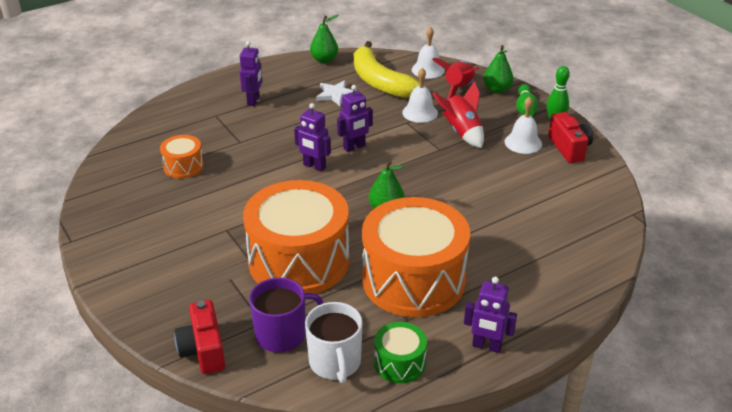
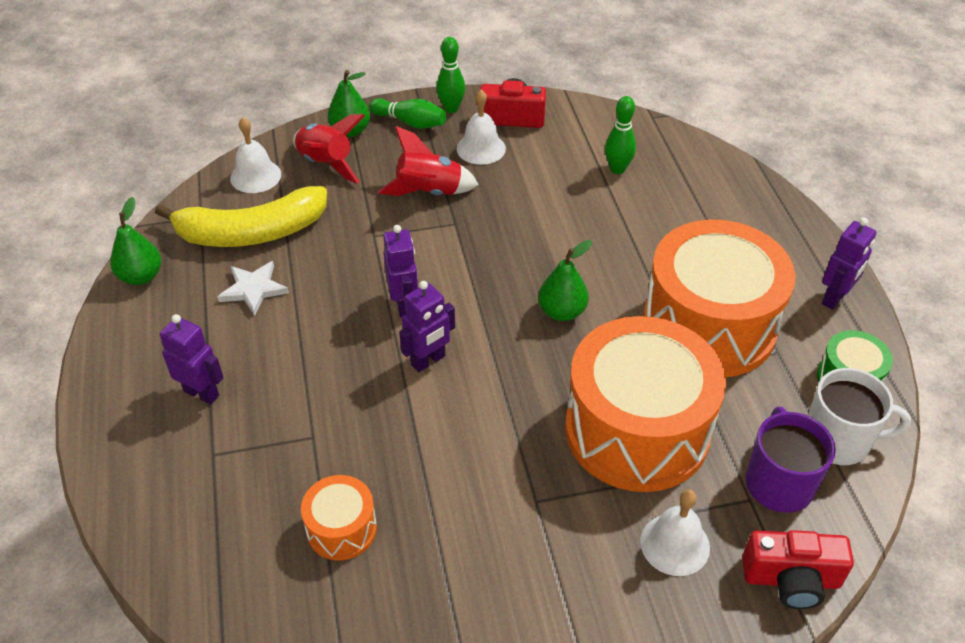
camera: 70 degrees left, 10 degrees up
(420, 112) = (359, 216): white bell -> white bell (675, 544)
(552, 207) = (617, 169): none -> green bowling pin

